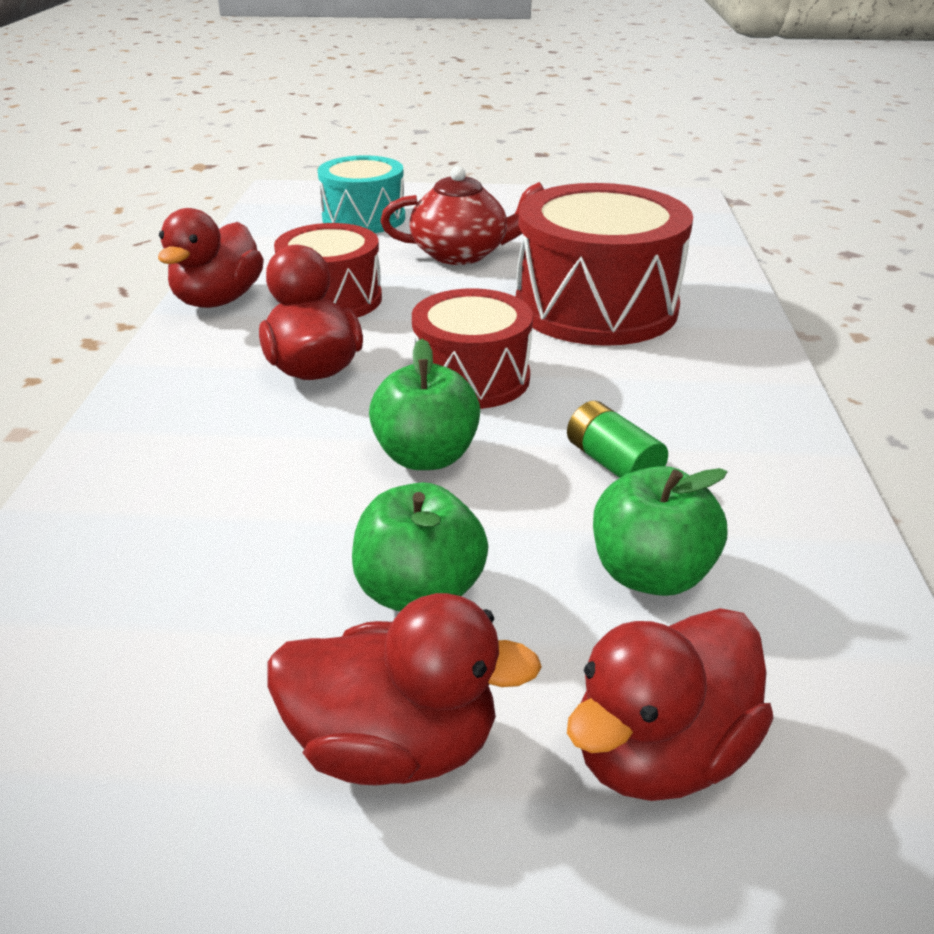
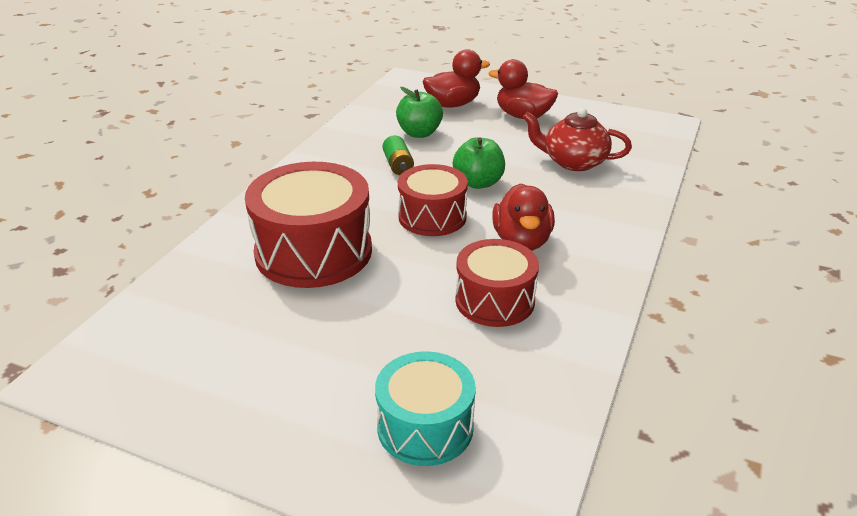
camera: 160 degrees left, 0 degrees up
(218, 300) = (585, 320): red duck -> none
(420, 592) = (502, 142): green apple -> none
(461, 254) = (363, 335): red teapot -> red teapot (573, 162)

